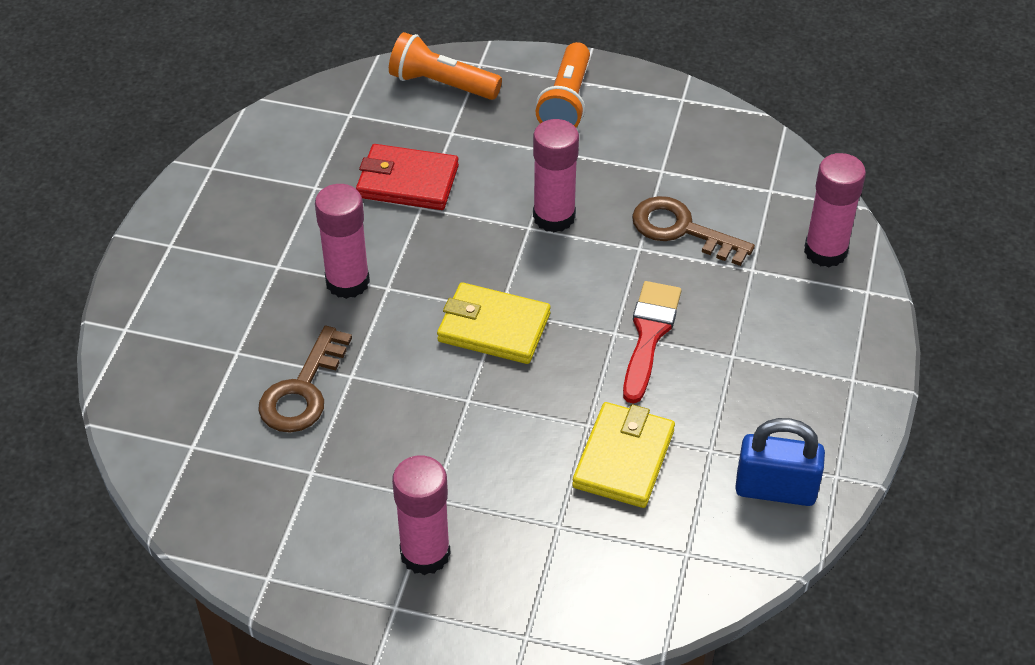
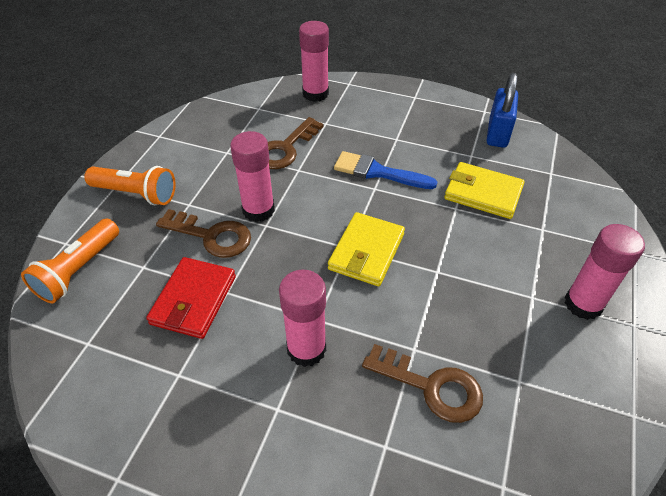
camera: 85 degrees left, 0 degrees up
(504, 180) = (211, 236): none -> brown key
(649, 335) = (378, 172): red brush -> blue brush

